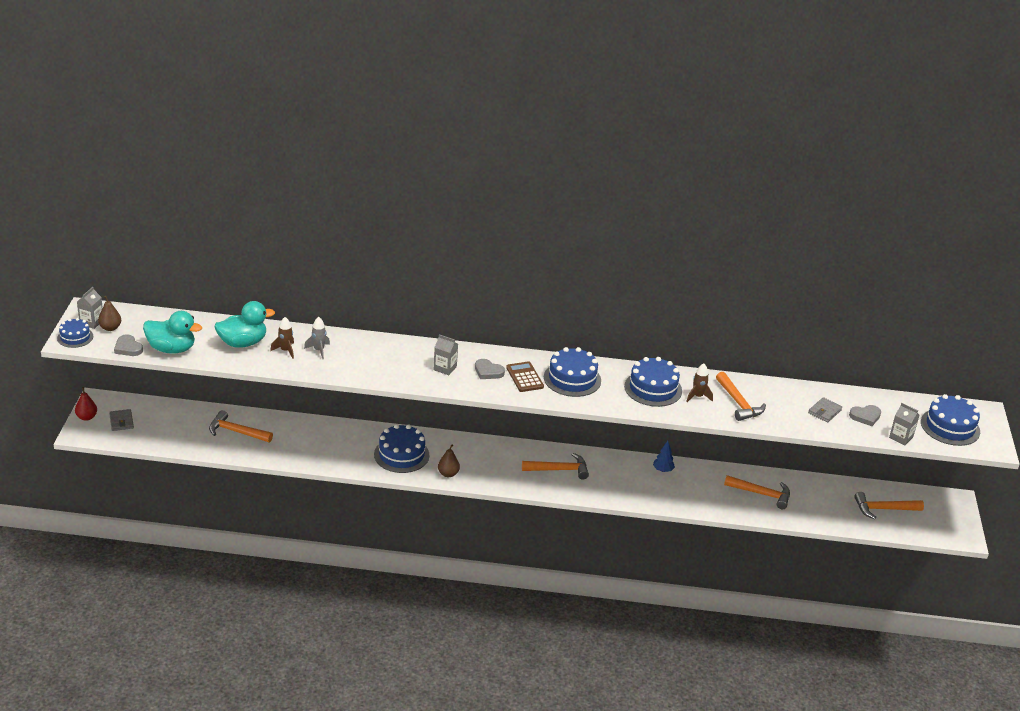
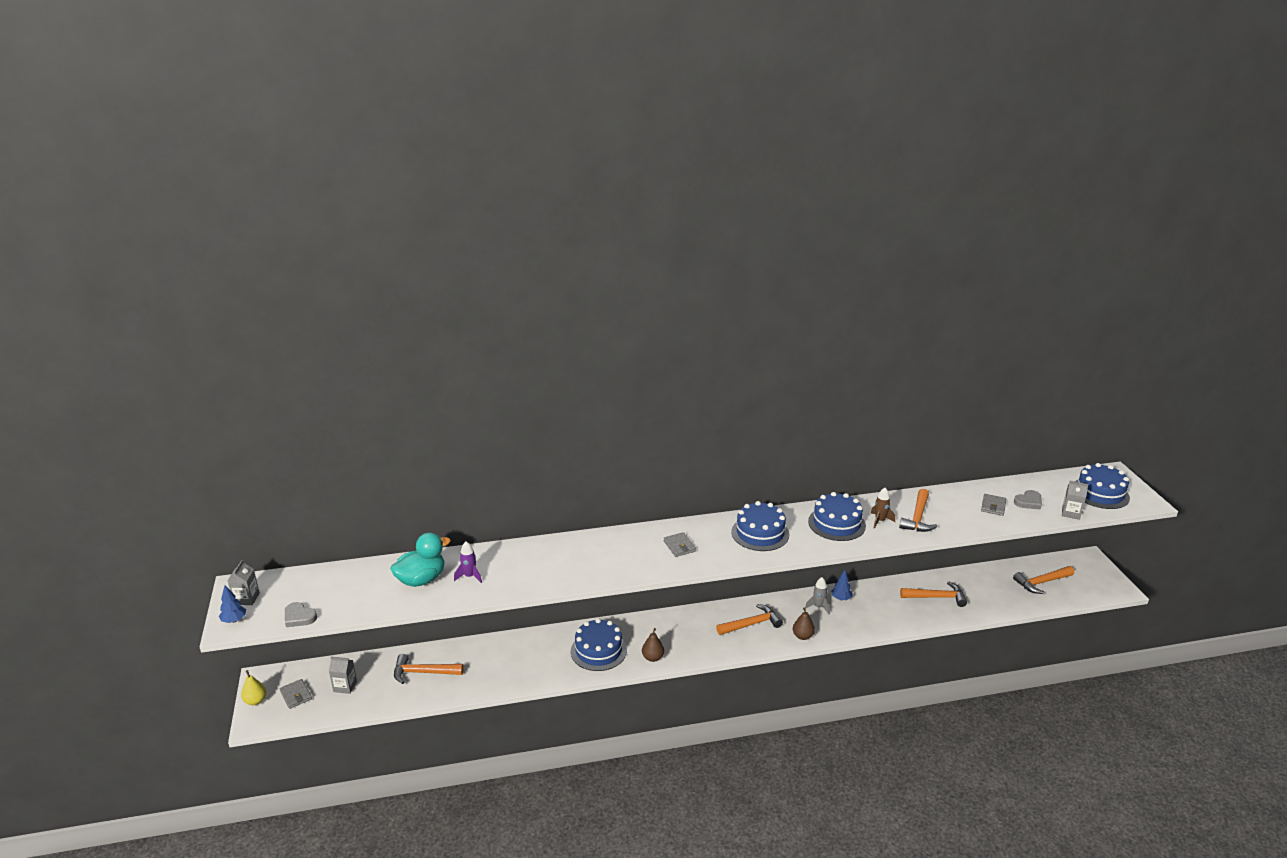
camera: 15 degrees left, 5 degrees down
(75, 337) = (234, 620): blue cake -> blue tree
(86, 417) = (255, 701): red pear -> yellow pear
(110, 328) = (270, 600): brown pear -> brown pear (802, 636)
(172, 349) = (348, 606): turquoise duck -> none
(285, 350) = (469, 576): brown rocket -> purple rocket
(318, 350) = (503, 567): grey rocket -> grey rocket (818, 607)
(445, 368) = (637, 553): grey carton -> grey carton (345, 686)
(488, 371) = (679, 546): grey heart -> grey wallet
(524, 377) = (716, 543): brown calculator -> none
(738, 403) = (918, 517): orange hammer -> orange hammer turned 60 degrees clockwise

